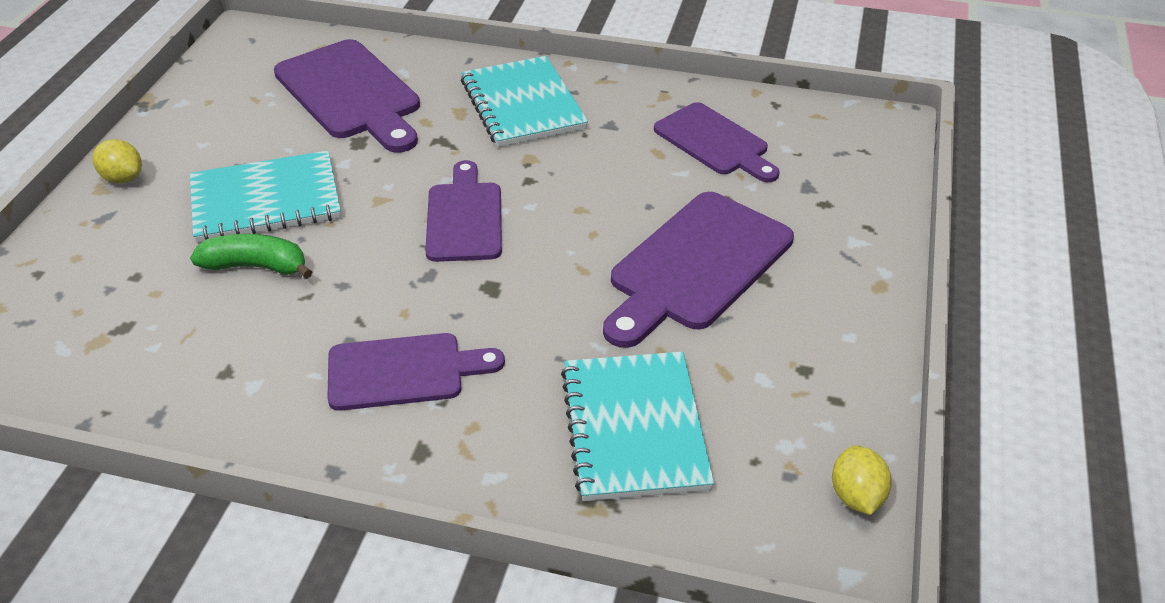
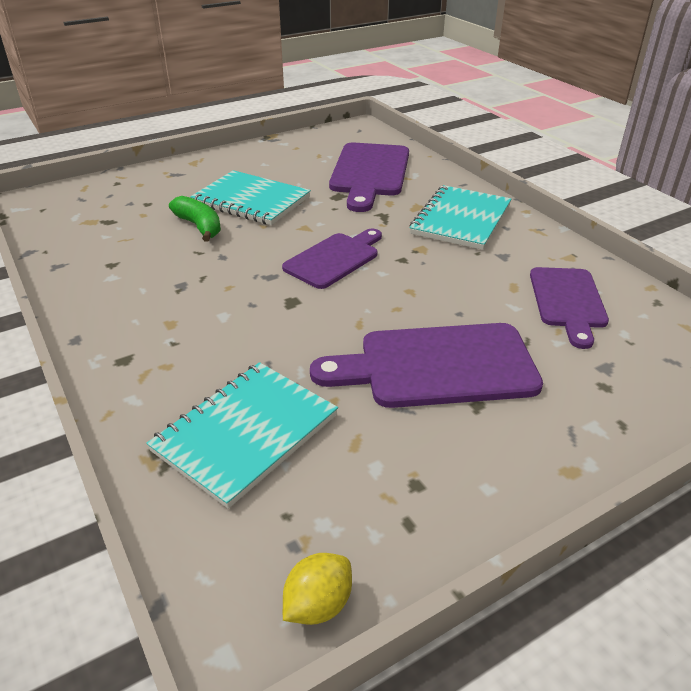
camera: 45 degrees right, 5 degrees down
(123, 178) = (209, 162): yellow lemon -> none
(403, 371) = (181, 315): purple cutting board -> none

